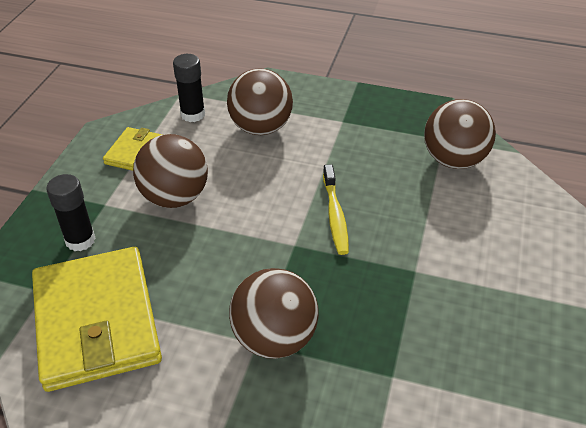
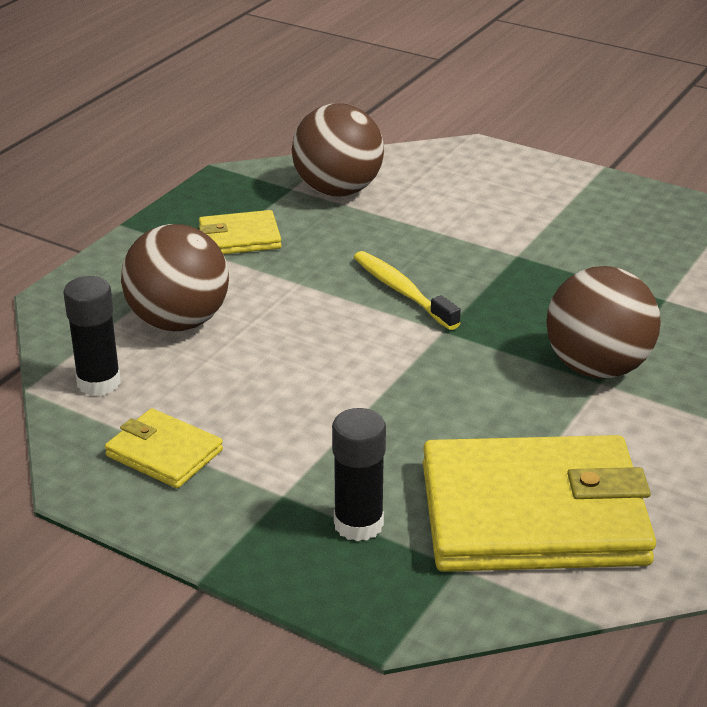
camera: 75 degrees left, 10 degrees down
(175, 197) = (301, 420): brown ball -> none
(335, 216) = (402, 291): yellow toothbrush -> yellow toothbrush turned 135 degrees counterclockwise
(366, 130) = (240, 238): none -> yellow wallet

